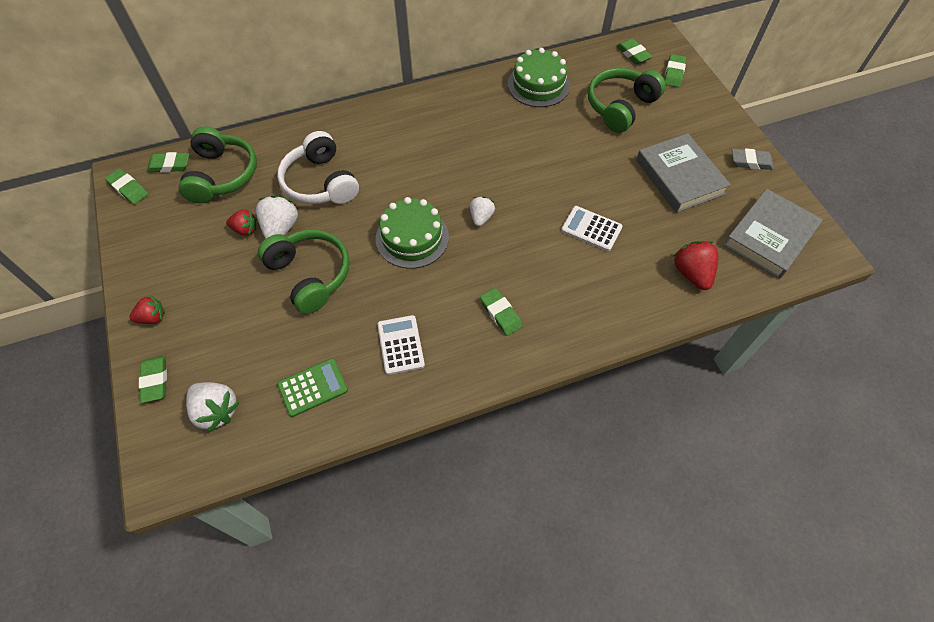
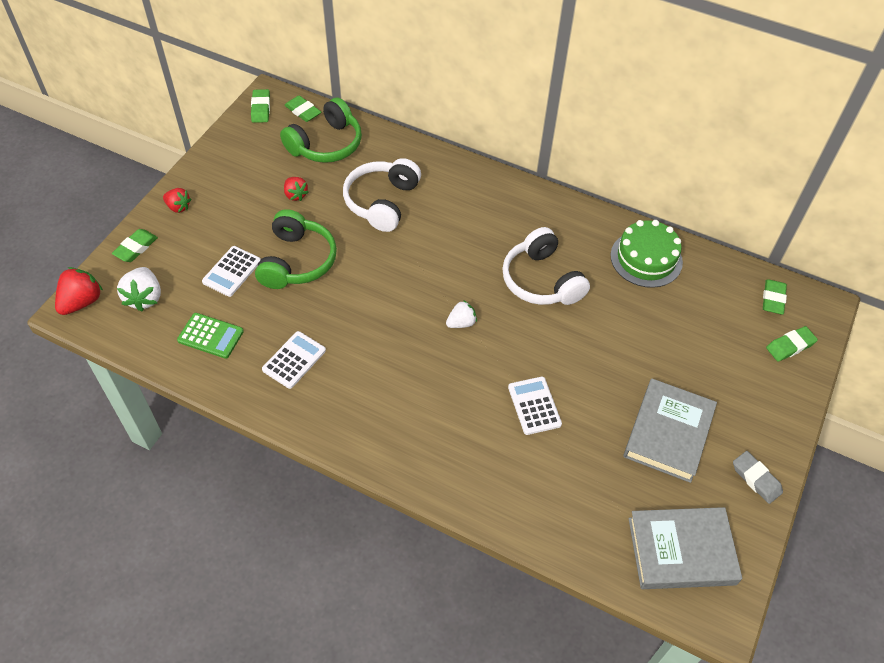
camera: 45 degrees right, 5 degrees down
(267, 326) = (232, 271): none -> white calculator
(280, 228) = (317, 213): white strawberry -> none
(412, 238) = (393, 294): green cake -> none
(495, 148) = (541, 280): none -> white headphones
(500, 313) = (385, 402): green eraser -> none
(620, 106) = (696, 333): green headphones -> none
(692, 273) = (569, 513): red strawberry -> red strawberry (82, 302)

